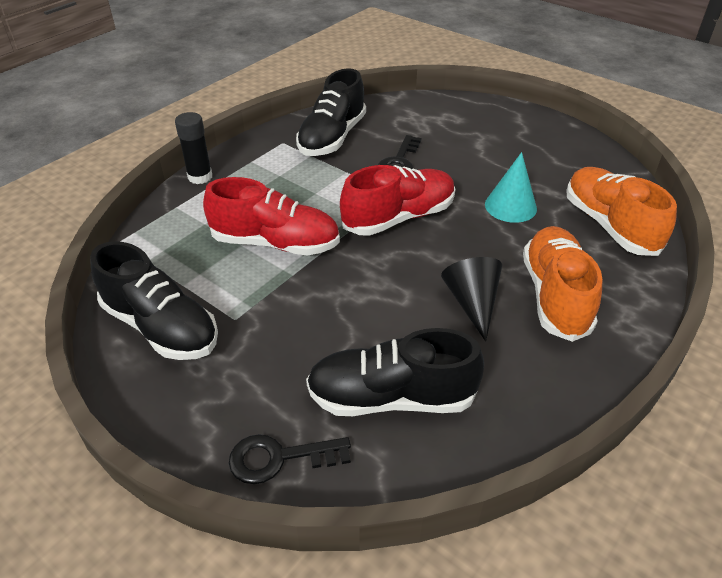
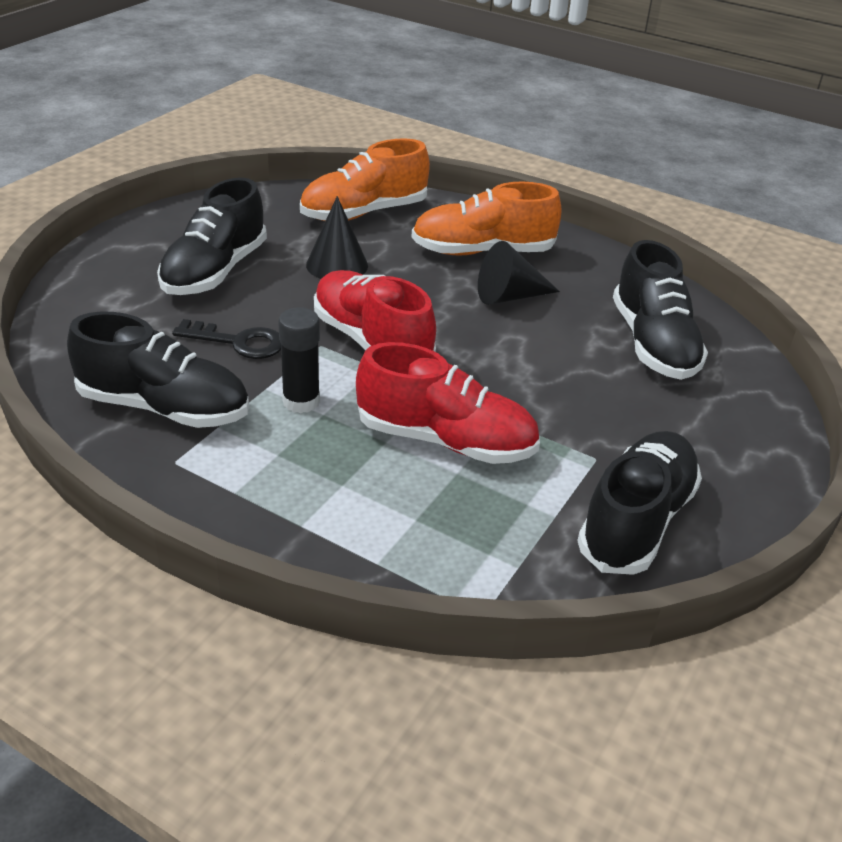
camera: 100 degrees left, 5 degrees down
(200, 177) = (285, 549): black glue stick -> black glue stick (301, 401)
(275, 243) = (446, 440): red shoe -> red shoe turned 105 degrees clockwise
(279, 458) = (755, 404): black key -> none
(490, 151) = (214, 271): none -> black shoe
(510, 206) = (337, 265): turquoise cone -> black cone

